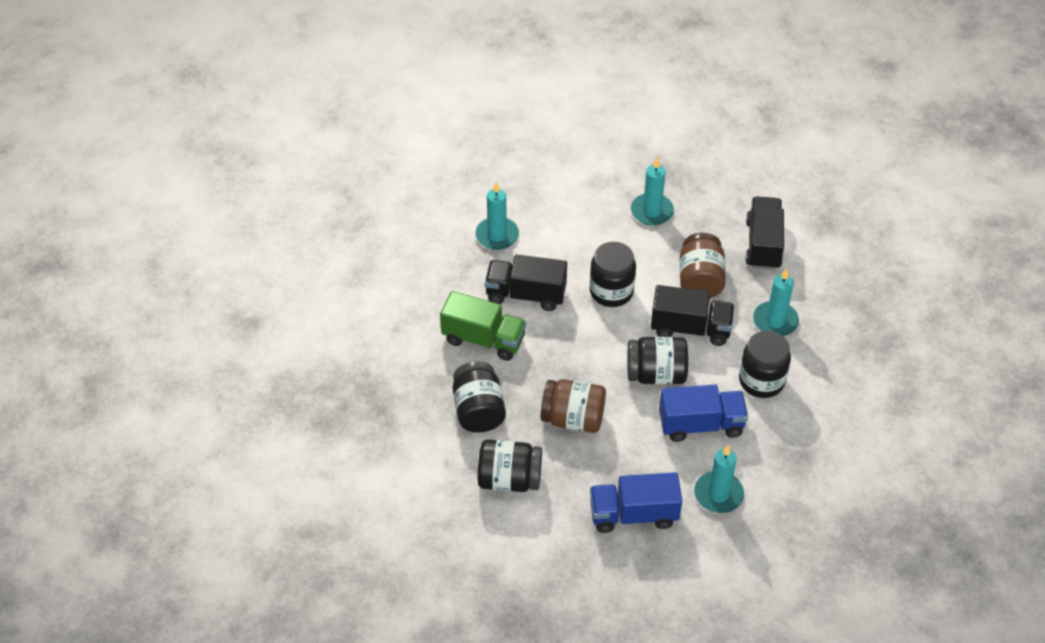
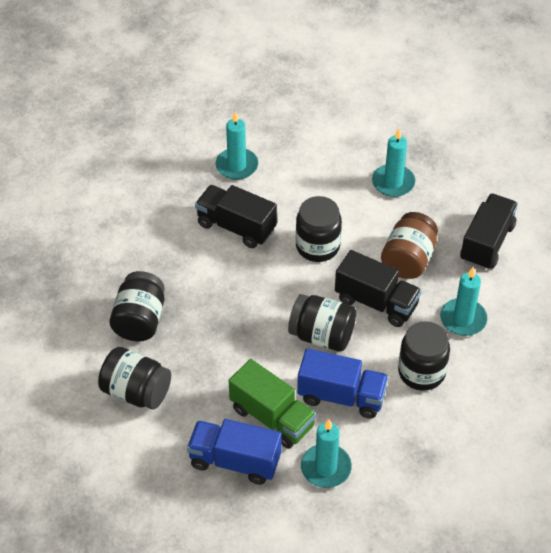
camera: 20 degrees right, 0 degrees up
(483, 339) = (177, 257): green truck -> green truck (272, 417)
(573, 419) = (223, 354): brown jar -> none

